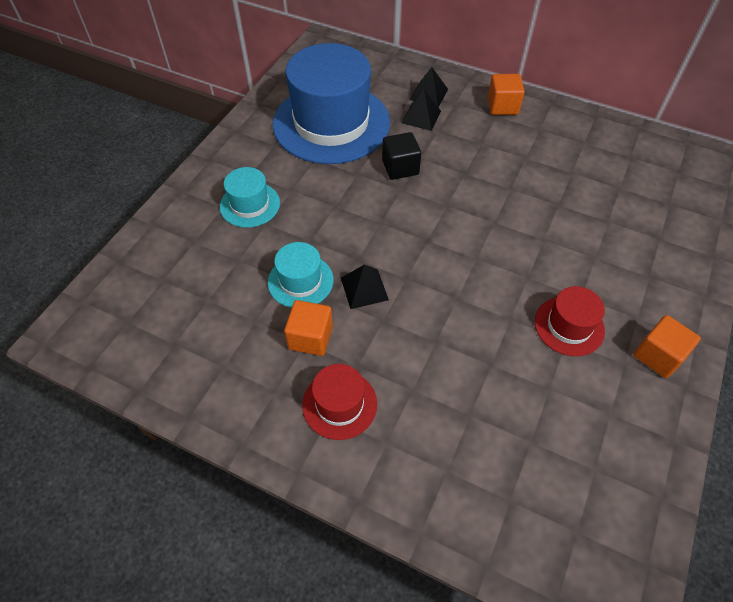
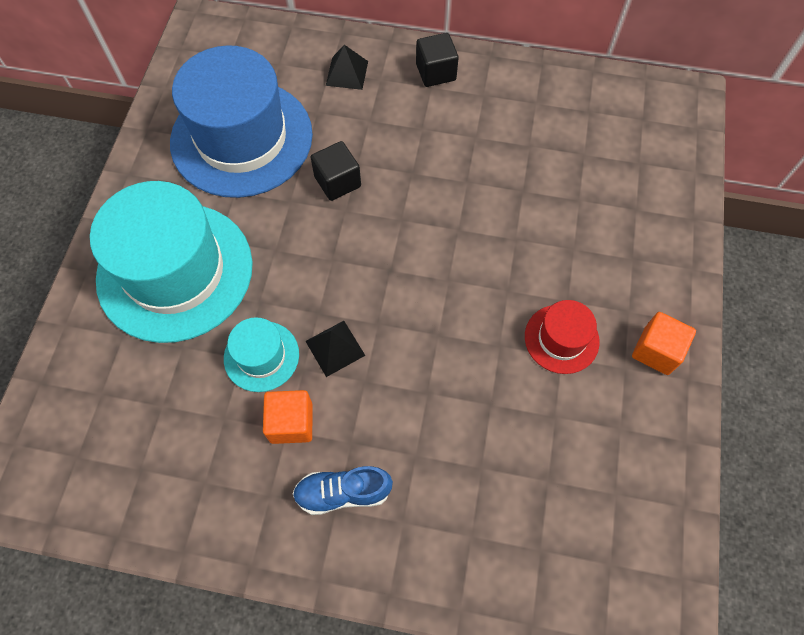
camera: 15 degrees left, 10 degrees up
(250, 204) = (175, 271): turquoise hat -> turquoise hat, size x2.17
(339, 404) = (343, 492): red hat -> blue shoe
(421, 117) = (345, 107): black pyramid -> none
(502, 106) = (435, 72): orange cube -> black cube

